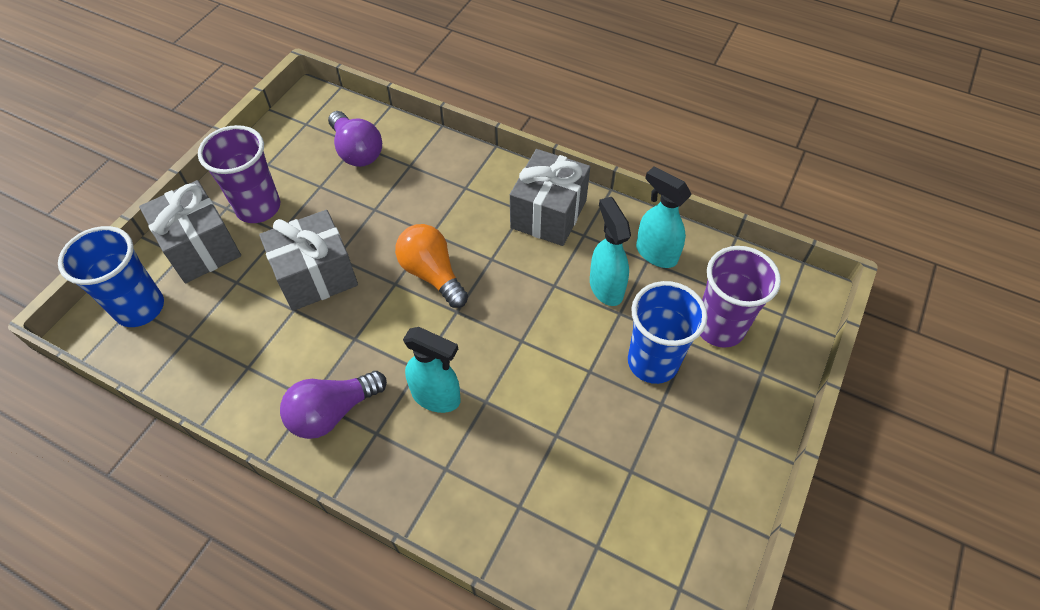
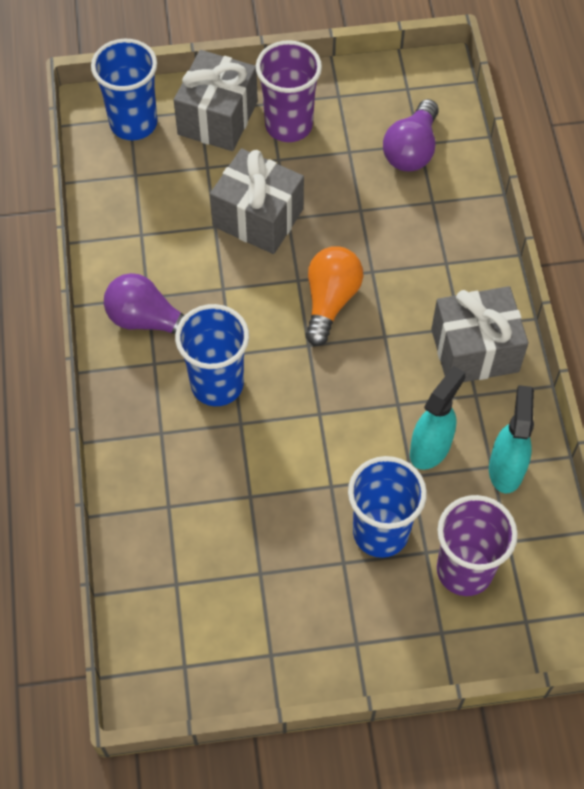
camera: 55 degrees right, 5 degrees up
(436, 396) = (217, 384): turquoise spray bottle -> blue cup

